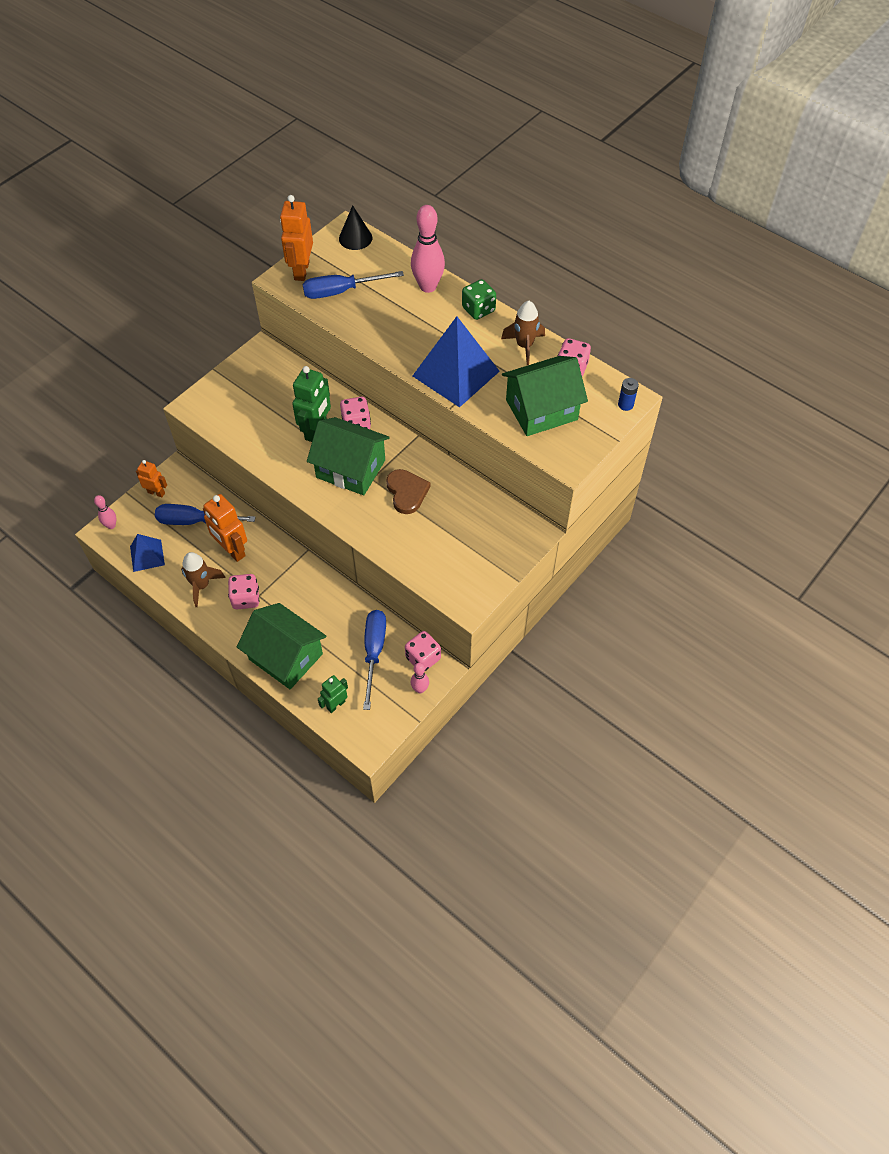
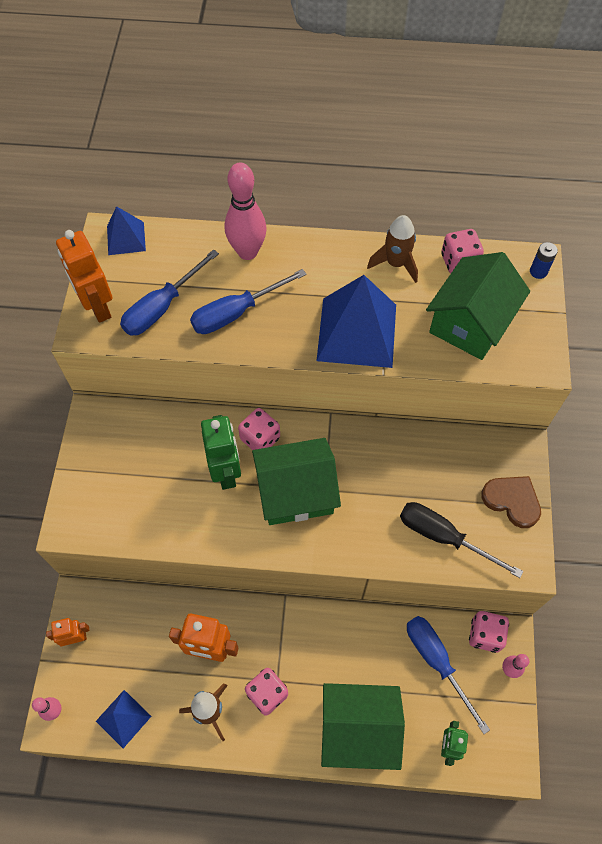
camera: 35 degrees left, 5 degrees up
(194, 521) = (143, 643): blue screwdriver -> blue screwdriver (236, 313)
(355, 238) = (126, 238): black cone -> blue pyramid
(407, 492) = (371, 482): brown heart -> brown heart (512, 501)
(425, 553) = (443, 537): none -> black screwdriver
(478, 309) = (319, 249): green dice -> none

